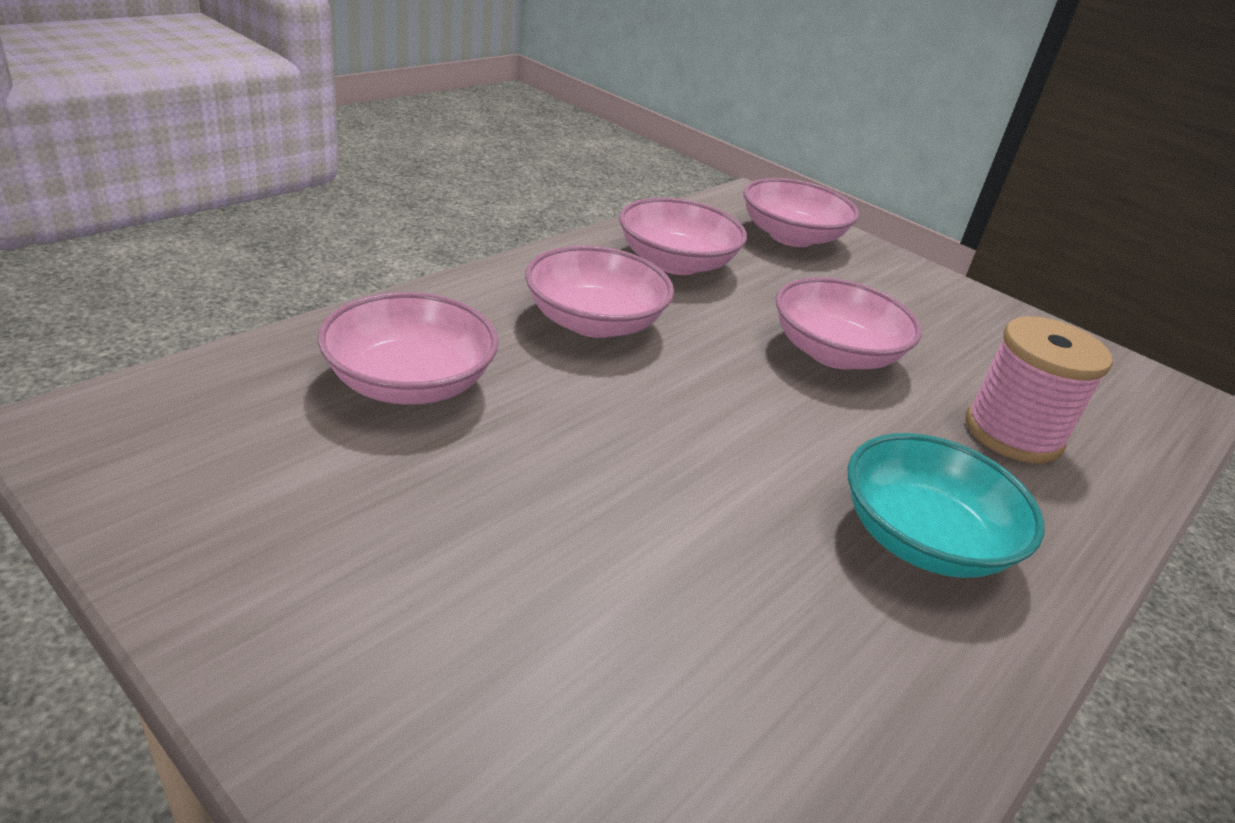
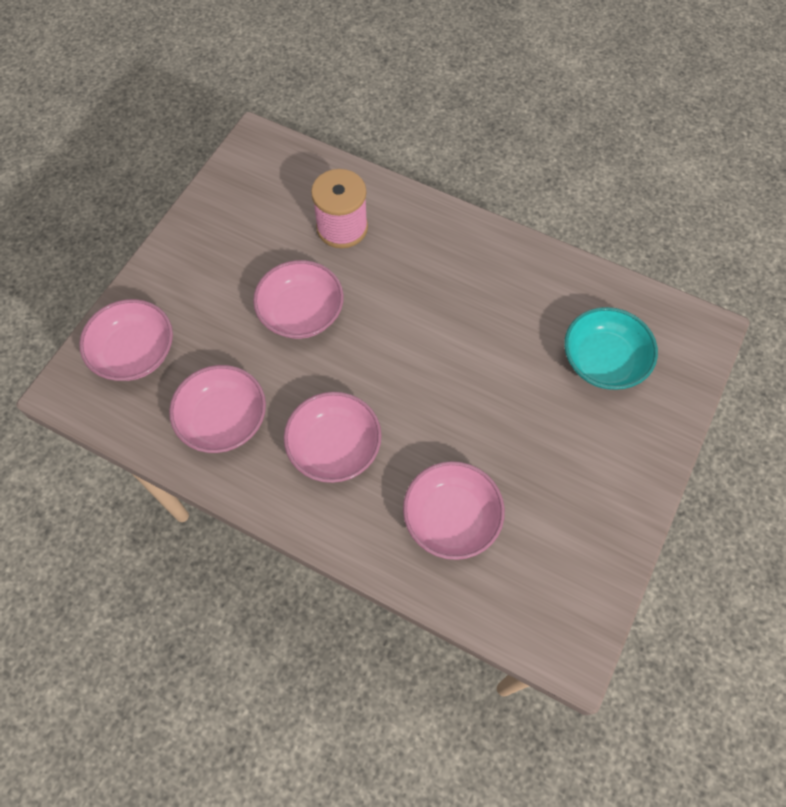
camera: 100 degrees left, 30 degrees up
(922, 539) = (451, 268): turquoise bowl -> turquoise bowl (603, 361)

